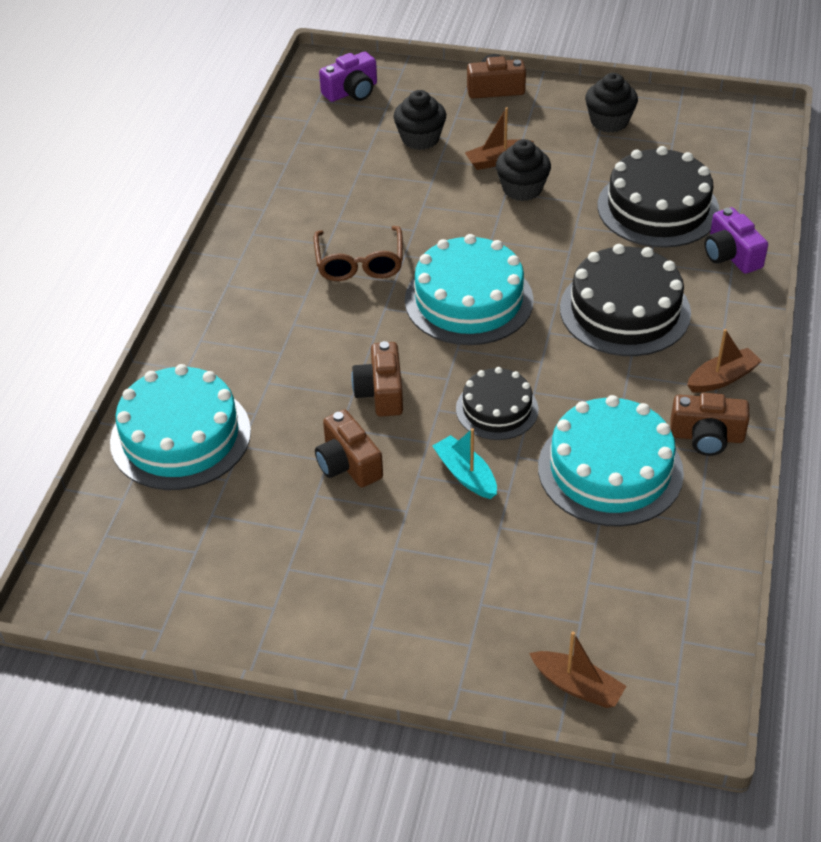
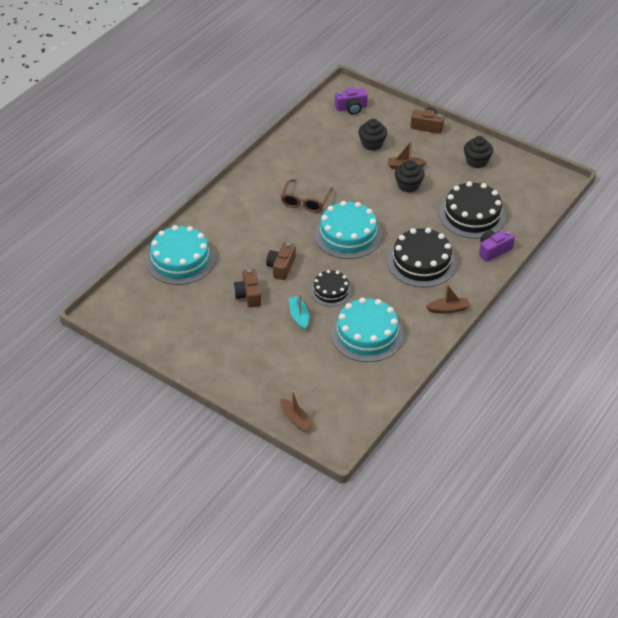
camera: 20 degrees right, 0 degrees up
(706, 436) = (422, 333): brown camera -> none
(731, 255) = (494, 250): purple camera -> purple camera turned 60 degrees clockwise

